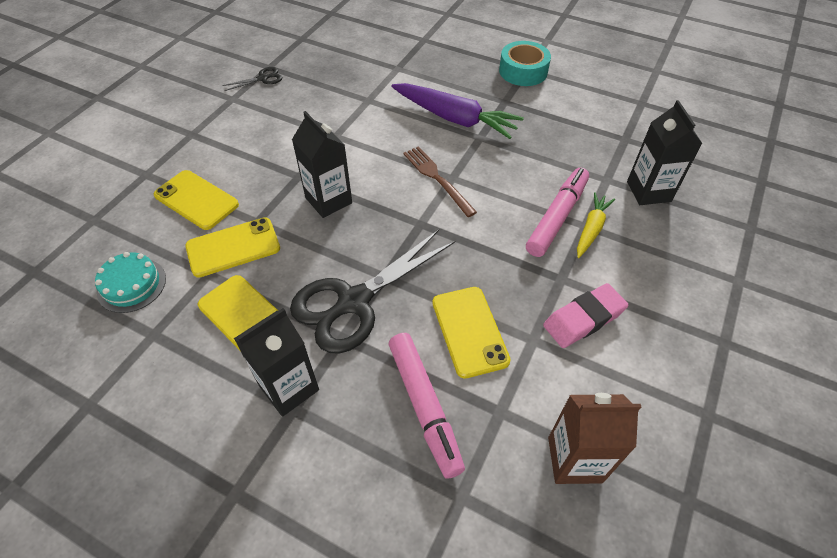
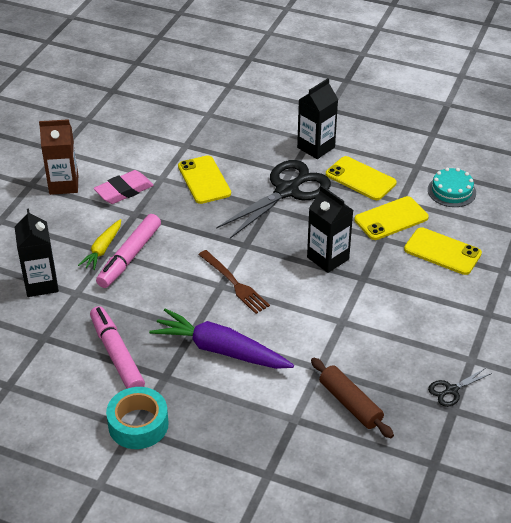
camera: 175 degrees right, 10 degrees down
(350, 75) = (350, 403): none -> brown rolling pin
(424, 406) = (231, 144): pink marker -> pink marker (116, 355)
(574, 459) = (145, 129): brown carton -> brown carton (64, 185)

